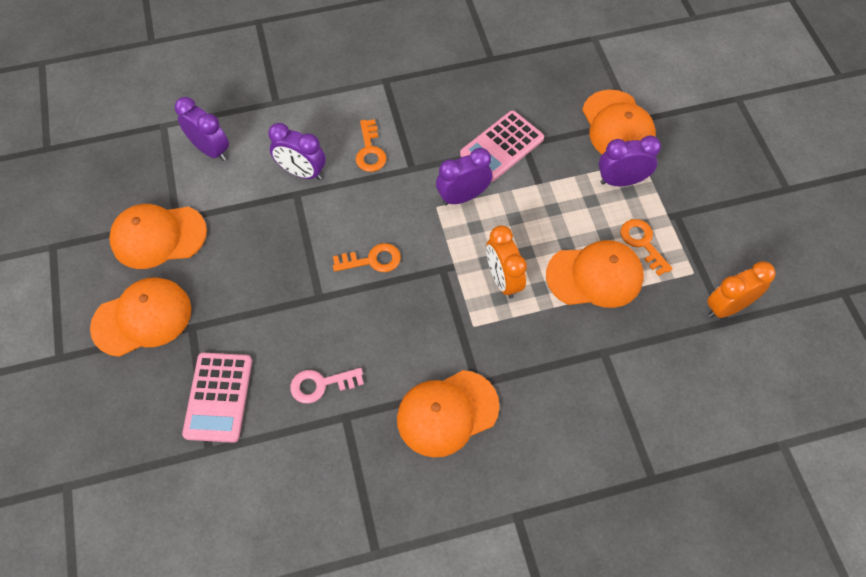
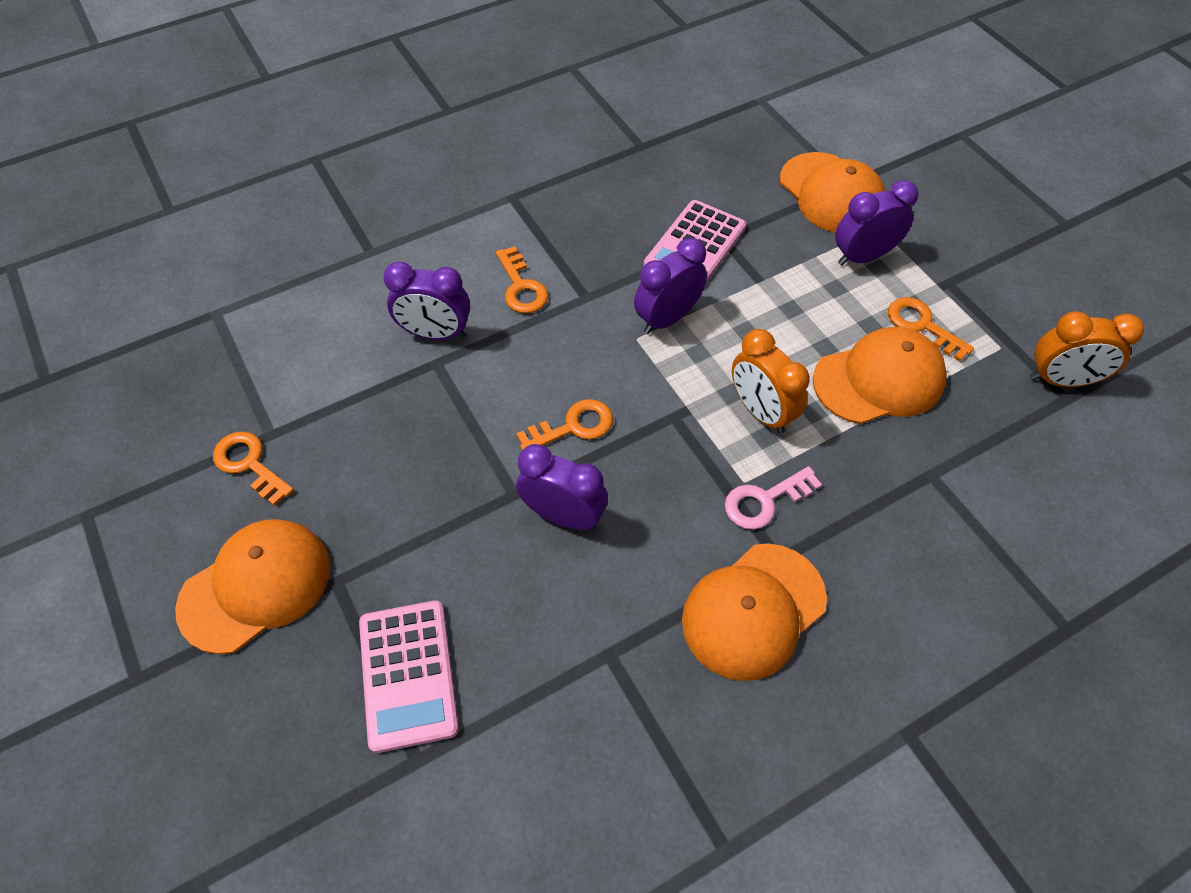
camera: 15 degrees left, 5 degrees down
(158, 236) = (249, 464): orange cap -> orange key
(210, 150) = (295, 331): purple clock -> purple clock (563, 515)
(321, 385) = (557, 617): pink key -> pink key (764, 501)
(727, 307) = (1061, 380): orange clock -> orange clock turned 135 degrees counterclockwise

